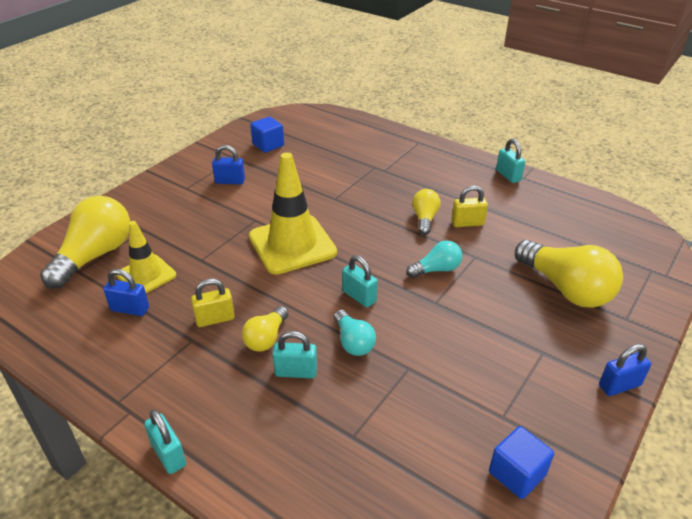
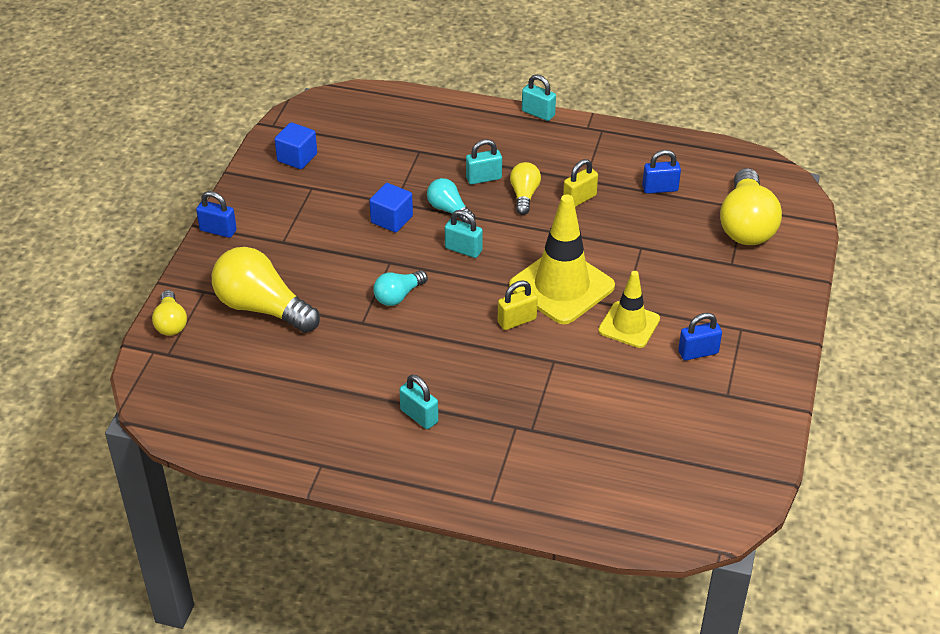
camera: 160 degrees right, 5 degrees up
(146, 275) = (677, 219): yellow traffic cone -> yellow traffic cone (629, 325)
(268, 145) = (702, 432): blue cube -> blue cube (391, 219)
(424, 219) = (432, 358): yellow light bulb -> yellow light bulb (171, 323)
(467, 223) = (380, 365): yellow padlock -> yellow padlock (517, 320)
(508, 175) = (343, 462): turquoise padlock -> turquoise padlock (419, 416)
(619, 385) = (218, 230): blue padlock -> blue padlock turned 60 degrees clockwise

